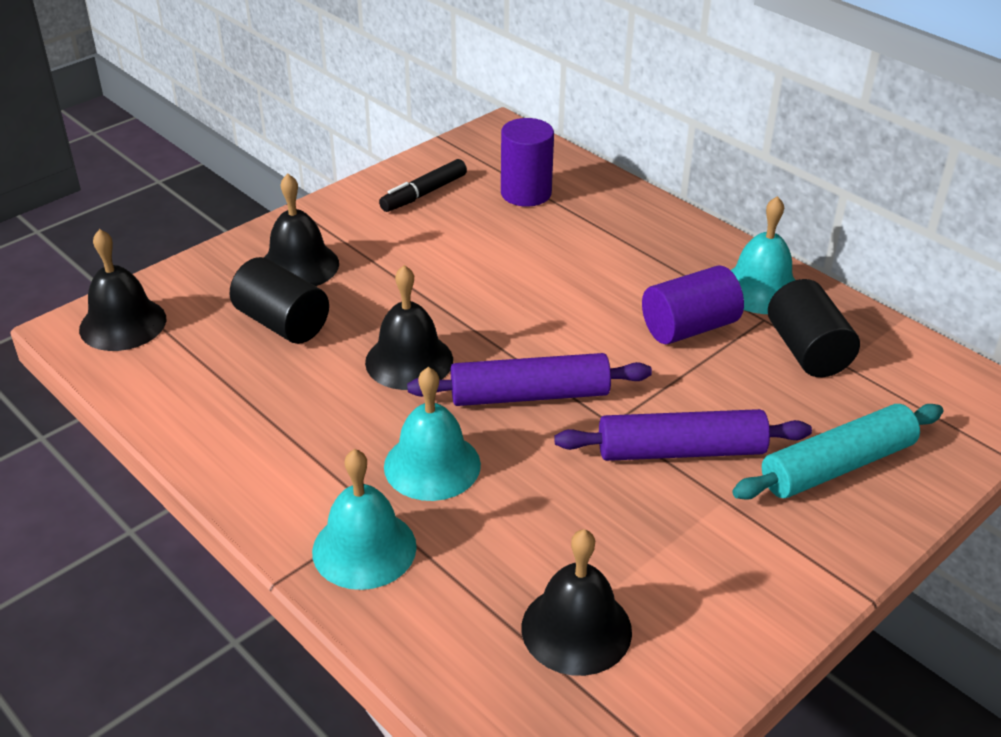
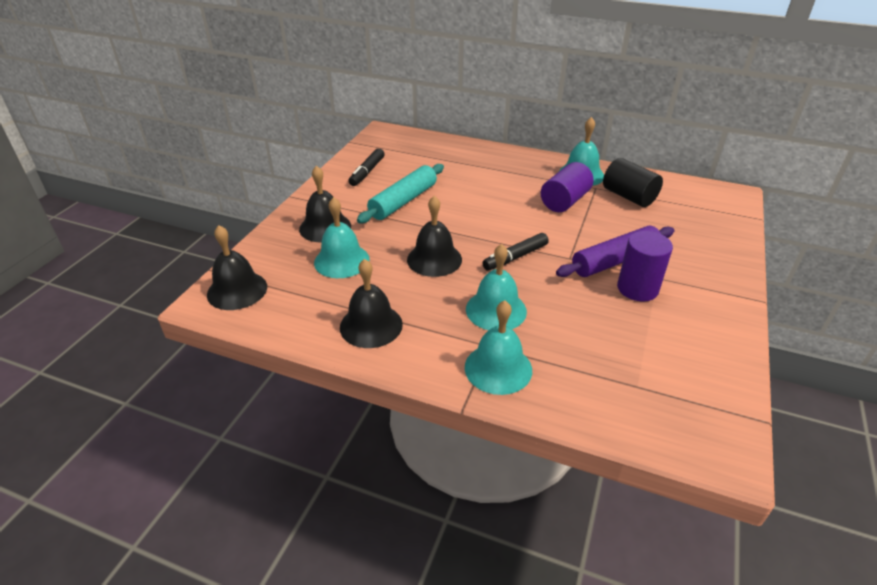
camera: 25 degrees left, 0 degrees up
(282, 323) = (341, 260): black cylinder -> turquoise bell
(526, 193) = (423, 158): purple cylinder -> purple cylinder (637, 288)
(529, 395) = (515, 257): purple rolling pin -> black marker
(576, 629) = (647, 368): black bell -> black bell (371, 325)
(837, 465) = (691, 245): turquoise rolling pin -> turquoise rolling pin (403, 201)

